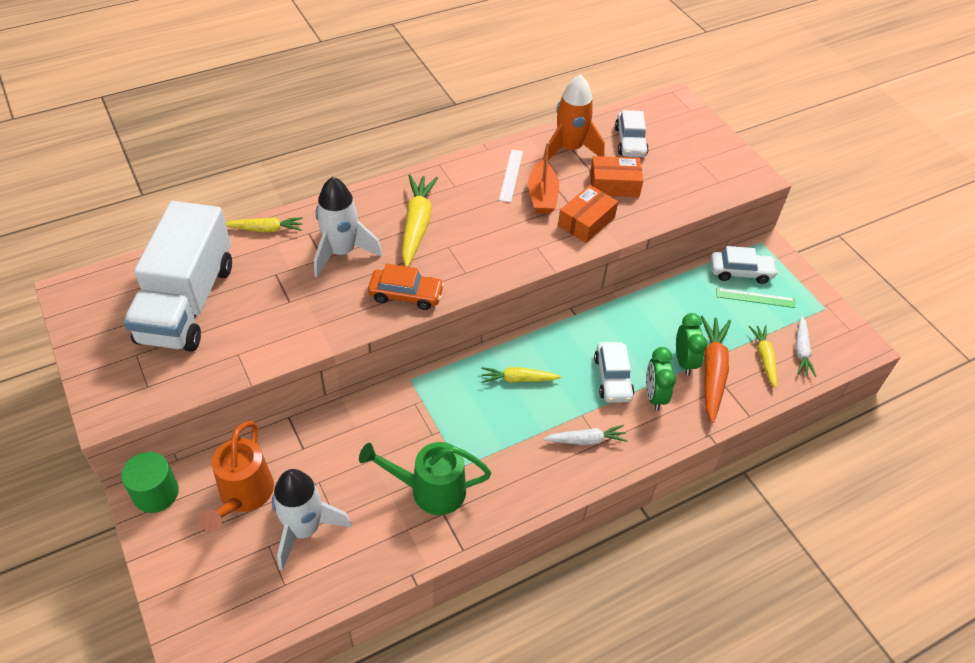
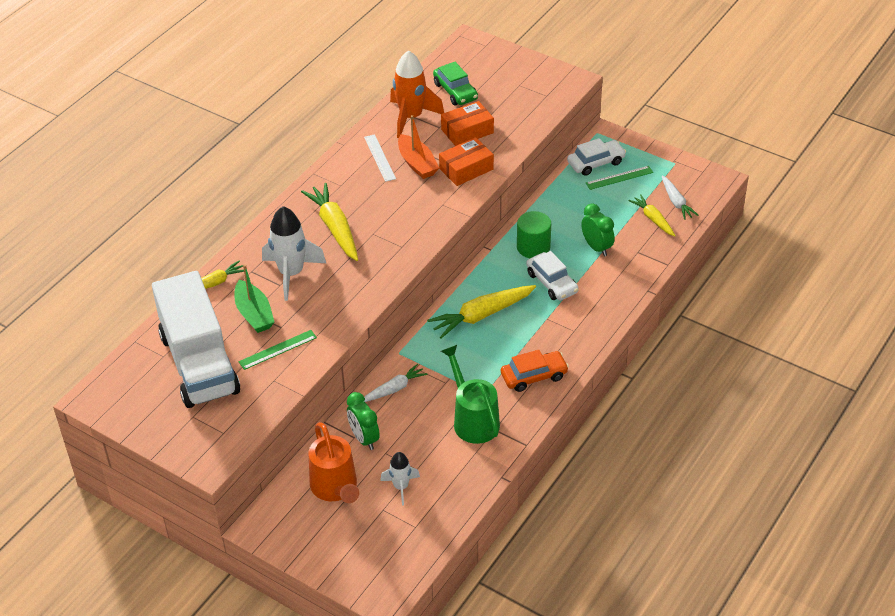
camera: 25 degrees left, 5 degrees down
(156, 493) = (266, 519): green cylinder -> green cylinder (533, 247)
(267, 323) = (277, 349): none -> green ruler
(276, 276) = (254, 314): none -> green boat
(304, 529) = (401, 487): white rocket -> white rocket, size x0.57
(406, 295) = (368, 282): orange car -> orange car (534, 376)
(429, 490) = (472, 419): green watering can -> green watering can turned 90 degrees clockwise
(518, 379) = (482, 315): yellow carrot -> yellow carrot, size x1.66
(586, 221) = (466, 169): orange box -> orange box turned 45 degrees clockwise
(586, 440) = (562, 334): white carrot -> white carrot (394, 389)
(630, 142) = (455, 91): white car -> green car
(654, 396) = (590, 281): green clock -> green clock (364, 438)
(712, 372) = (621, 246): orange carrot -> none

